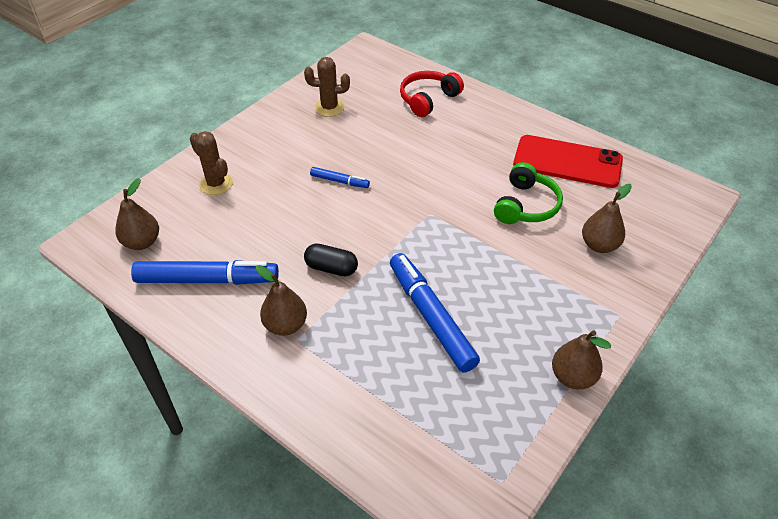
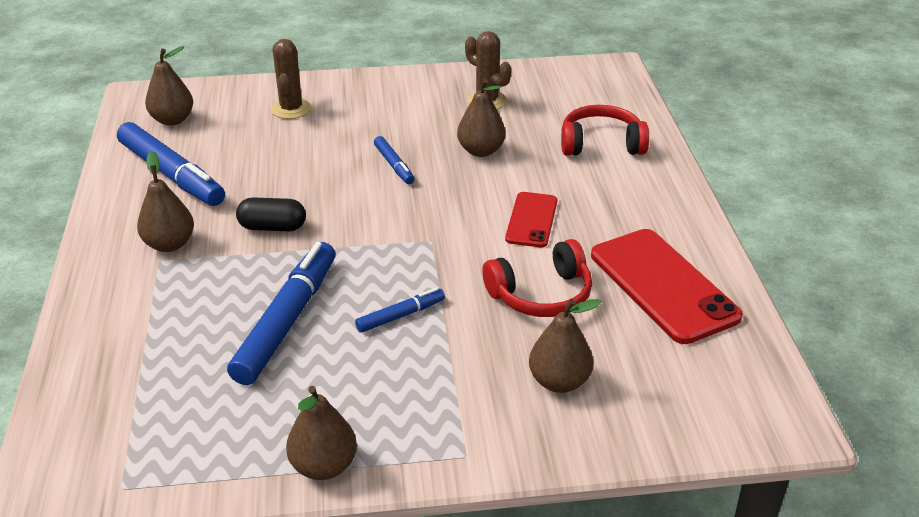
camera: 45 degrees right, 10 degrees down
(331, 268) = (272, 227): black capsule -> black capsule turned 60 degrees counterclockwise
(373, 142) = (481, 151): none -> brown pear
(460, 166) = (531, 220): none -> red phone
(481, 267) = (401, 316): none -> blue marker
(526, 205) = (541, 295): green headphones -> red headphones

